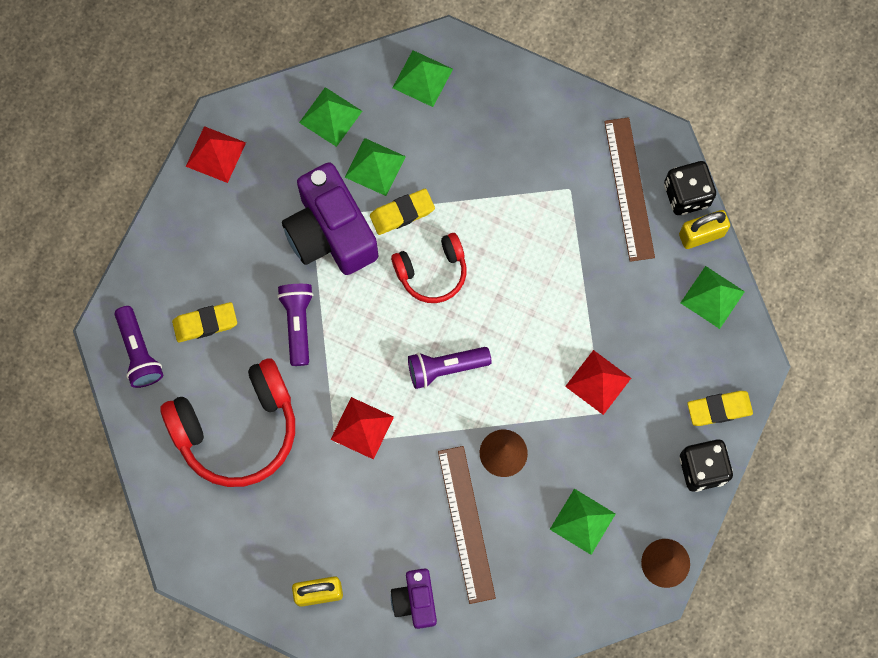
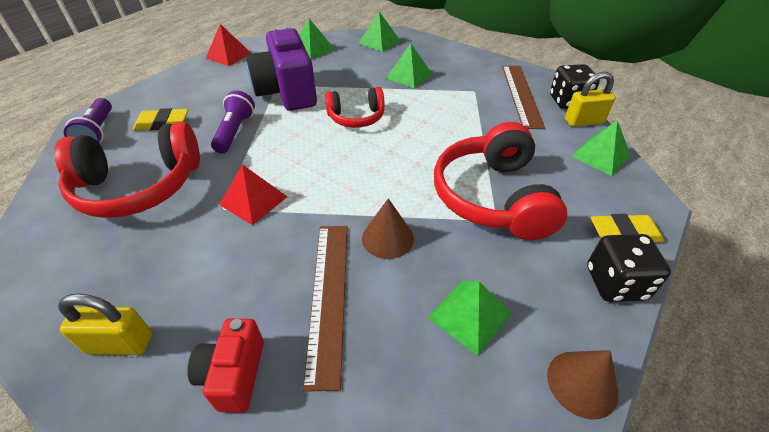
camera: 10 degrees right, 30 degrees down
(375, 166) = (333, 69): green pyramid -> green pyramid (409, 76)
(402, 213) = (344, 89): yellow eraser -> none
(415, 600) = (234, 374): purple camera -> red camera
(445, 368) = (348, 170): purple flashlight -> none
(598, 382) = (493, 197): red pyramid -> red headphones

